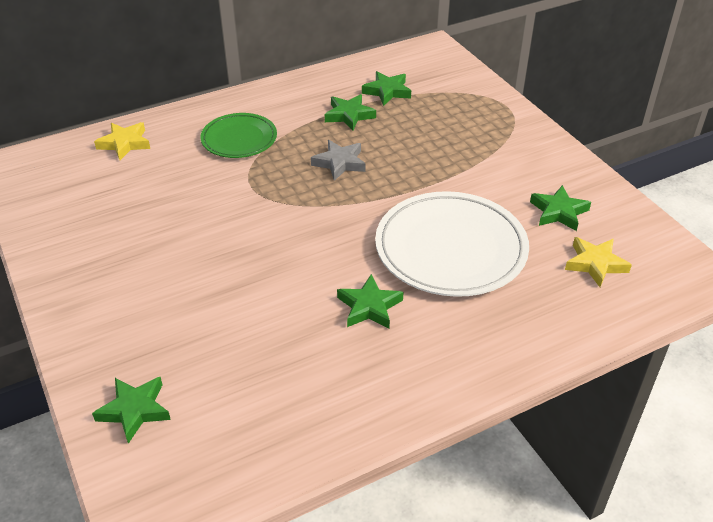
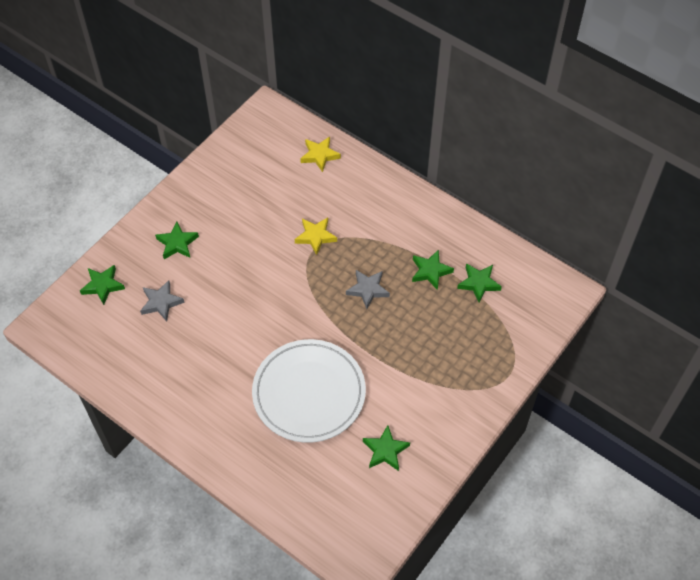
camera: 65 degrees right, 15 degrees up
(218, 349) = (161, 302): none -> grey star
(239, 139) = (361, 217): green plate -> none
(369, 306) = (231, 366): green star -> green star (177, 243)
(595, 264) = (337, 489): yellow star -> yellow star (315, 236)

